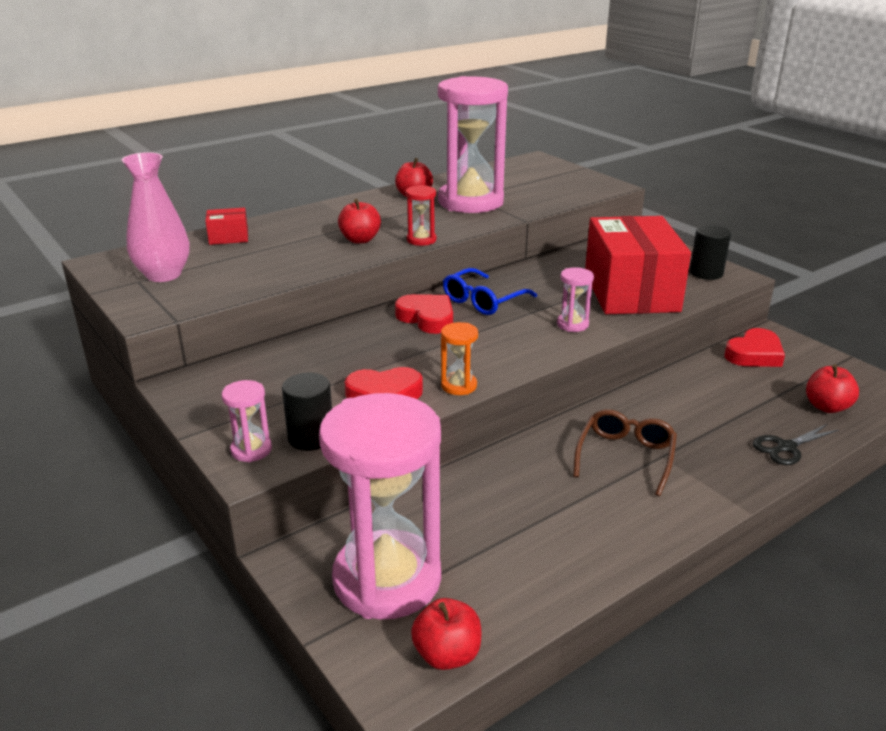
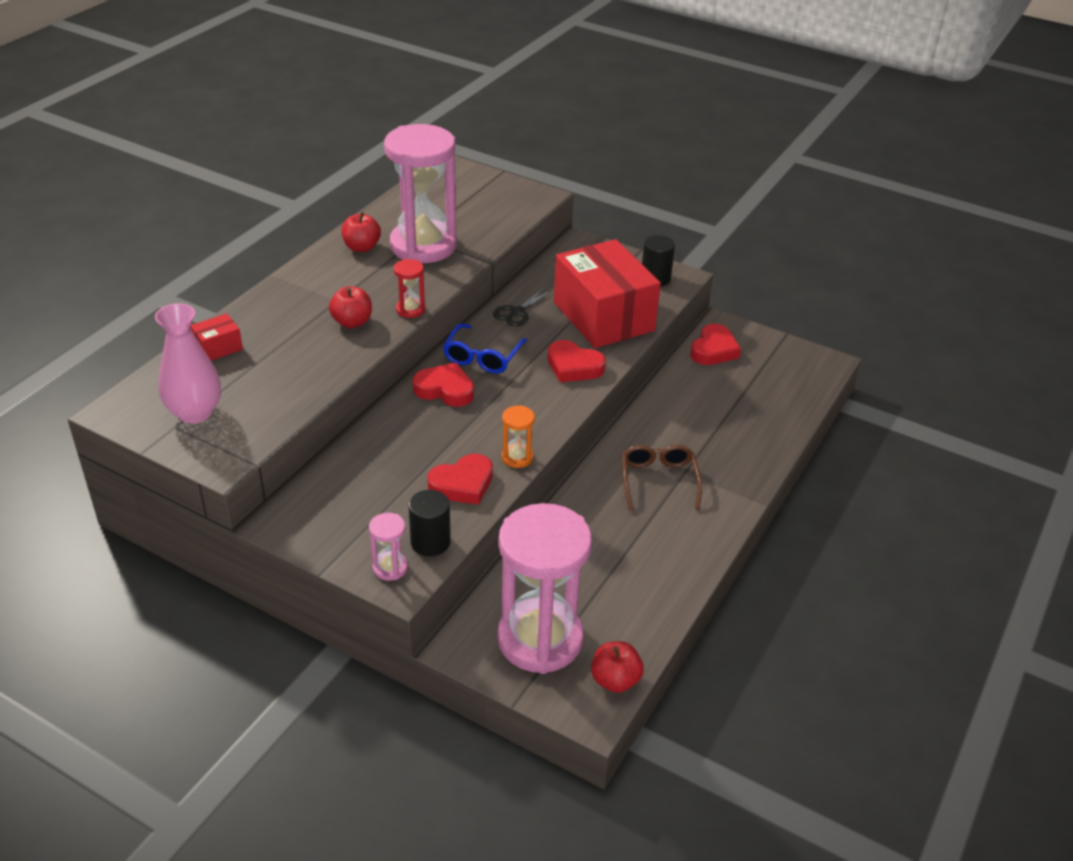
camera: 25 degrees left, 10 degrees up
(572, 324) = (573, 366): pink hourglass -> red heart
(786, 447) = (769, 439): black scissors -> black scissors (517, 312)
(826, 407) = (785, 391): red apple -> none

